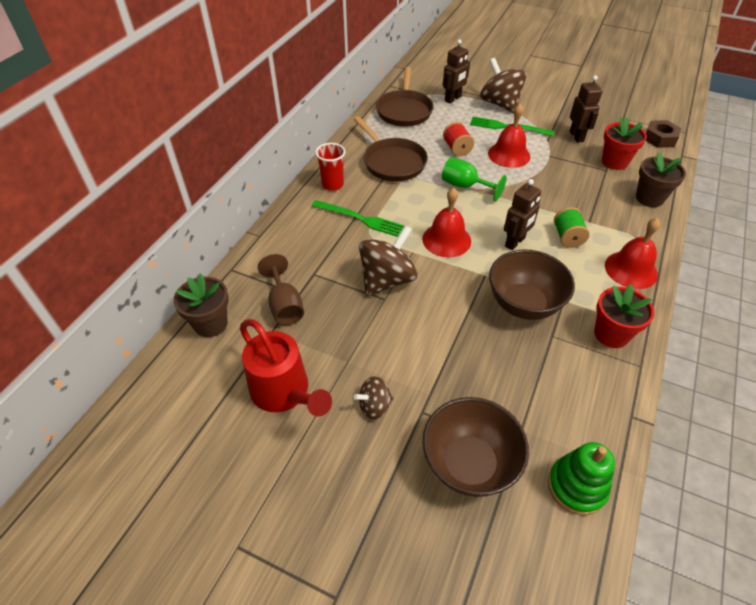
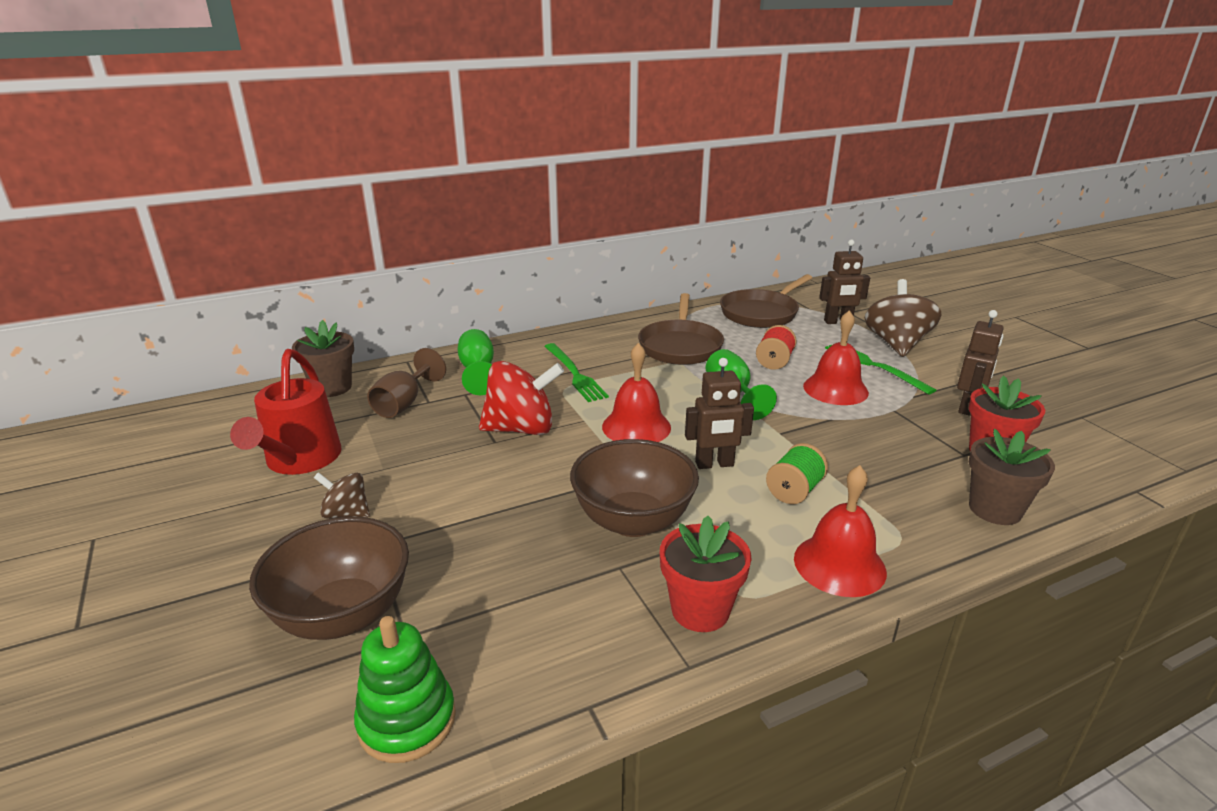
camera: 40 degrees right, 20 degrees down
(295, 251) = (478, 371): none -> green goblet
(332, 184) = (591, 340): red cup -> none
(387, 280) = (521, 429): brown spinning top -> red spinning top
(660, 138) = (1119, 458): brown nut -> none

